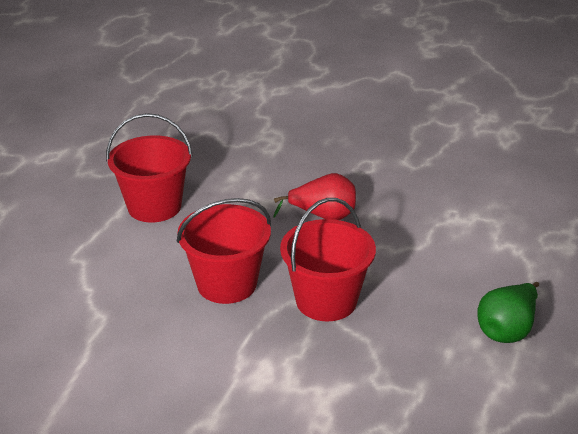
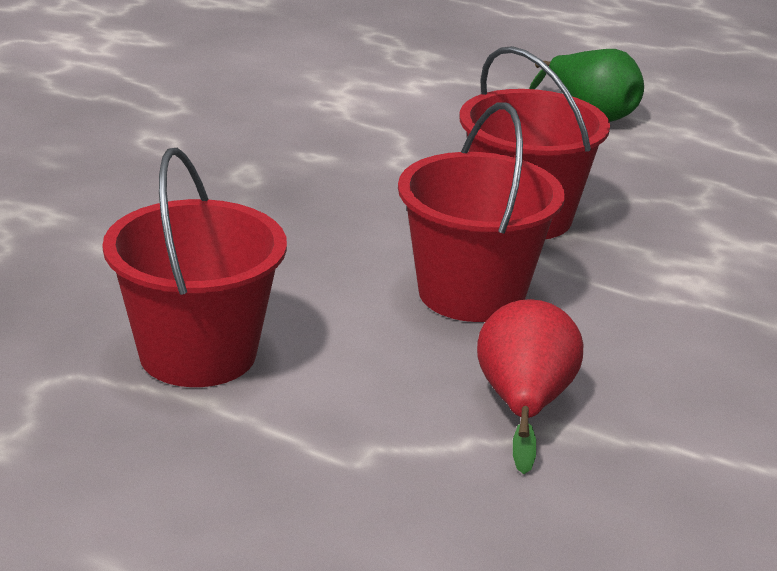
camera: 85 degrees left, 5 degrees down
(323, 216) = (297, 194): red pear -> red pear (524, 405)

